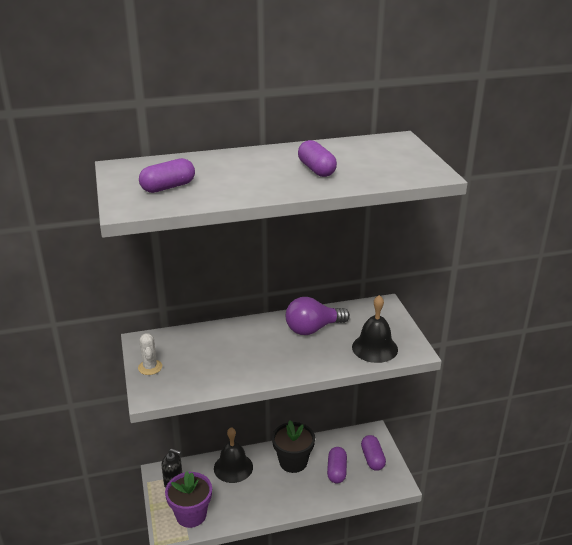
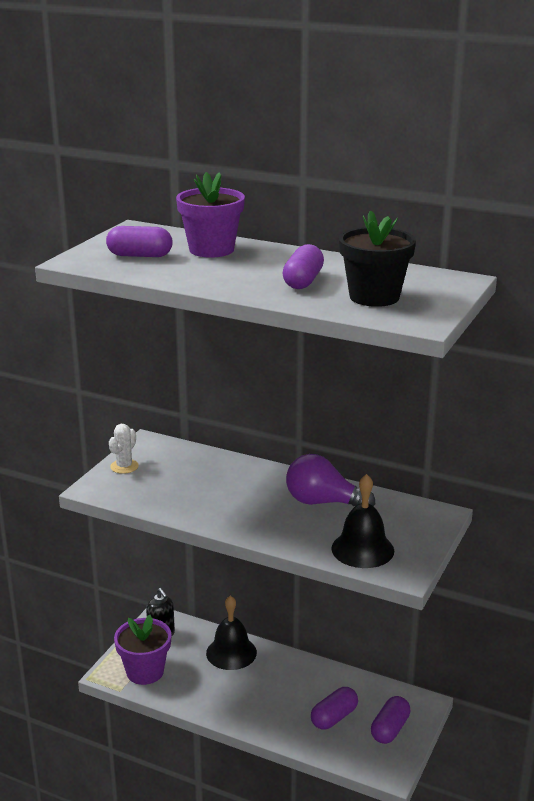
camera: 40 degrees right, 5 degrees down
(211, 166) = (211, 250): none -> purple flower pot
(293, 462) = (297, 682): black flower pot -> black flower pot (374, 297)

